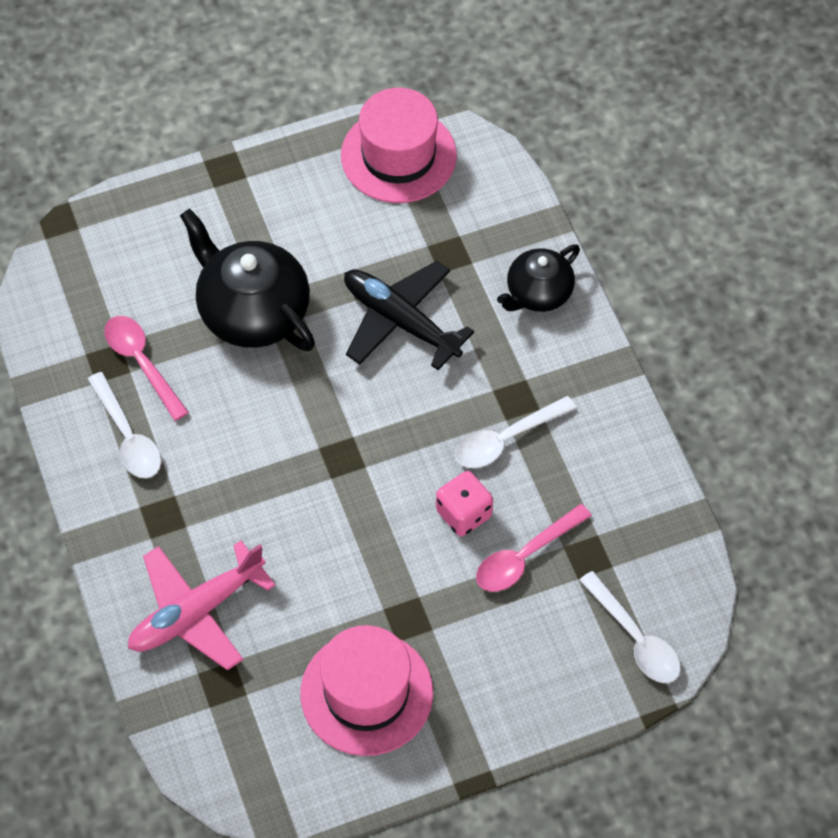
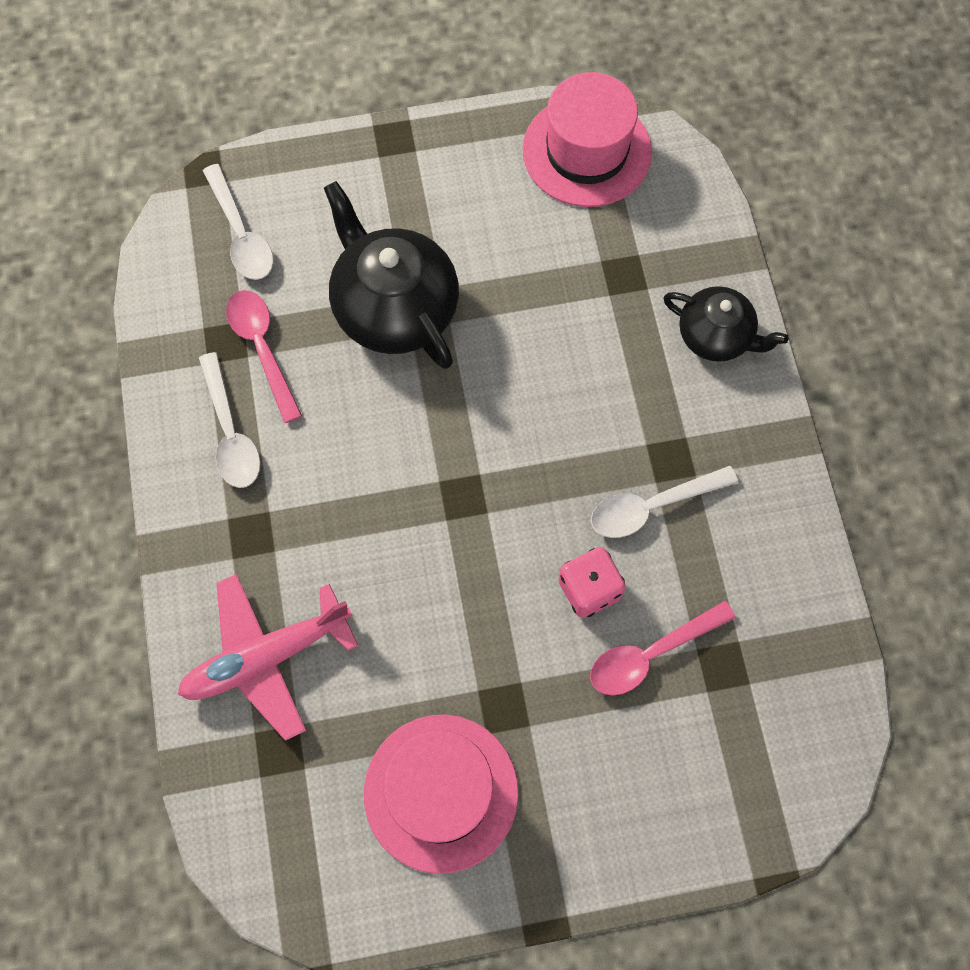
camera: 10 degrees right, 10 degrees up
(400, 321) = (556, 345): black plane -> none
(538, 293) = (716, 336): black teapot -> black teapot turned 120 degrees counterclockwise
(635, 638) = (763, 779): white spoon -> white spoon (241, 234)

